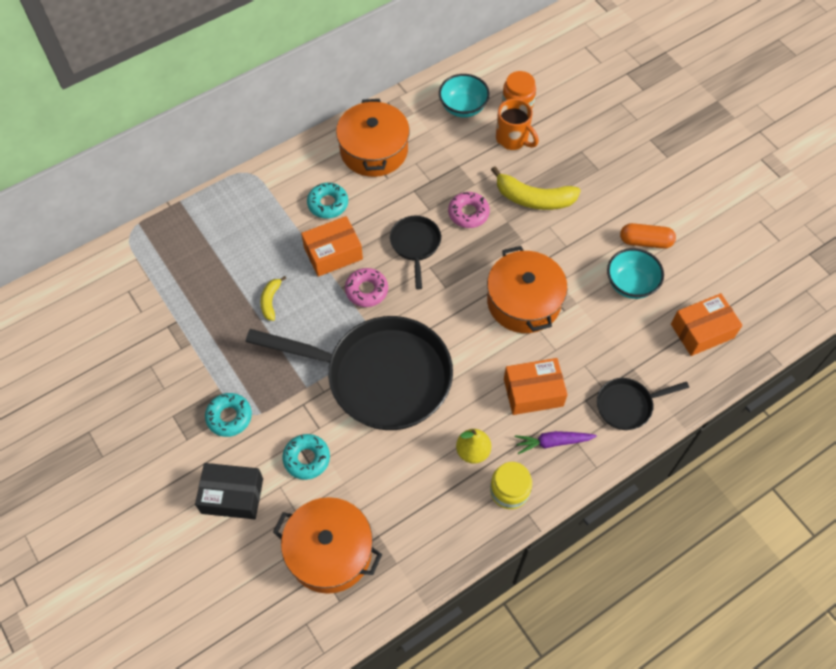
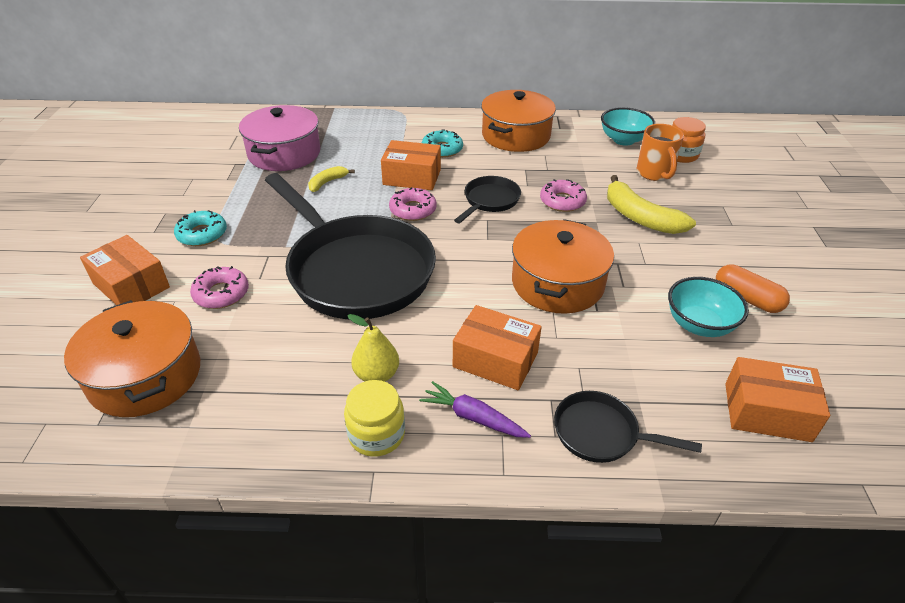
camera: 35 degrees right, 20 degrees down
(198, 288) = (284, 153): none -> pink pot
(232, 496) = (131, 285): black box -> orange box
(307, 459) = (221, 293): turquoise donut -> pink donut

